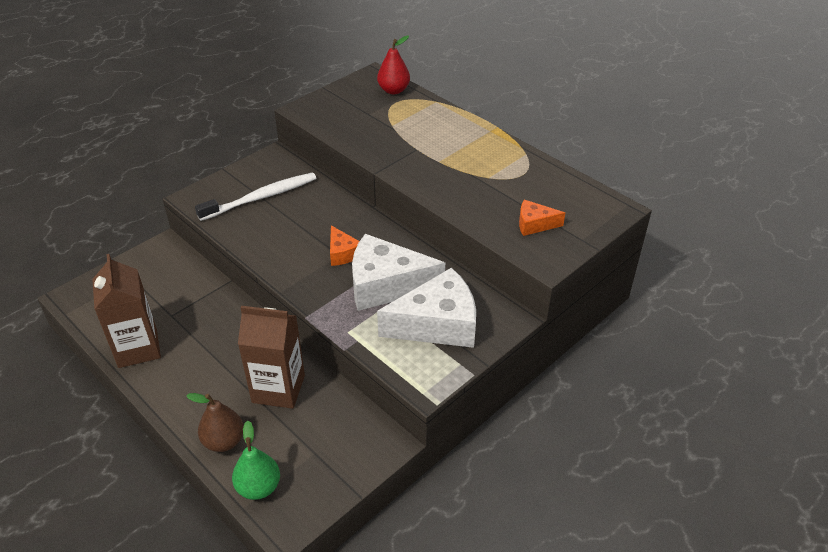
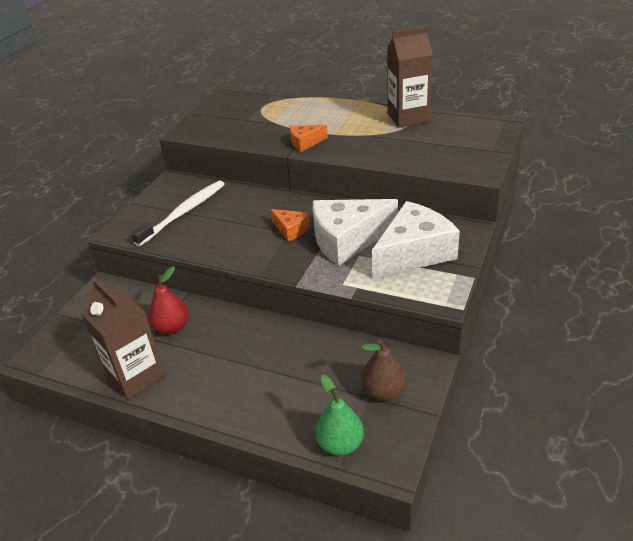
camera: 20 degrees left, 5 degrees down
(224, 441) = (278, 420): brown pear -> brown pear (383, 392)
(278, 389) = (297, 359): brown carton -> brown carton (408, 118)
(393, 90) = (254, 99): red pear -> red pear (172, 328)
(534, 224) = (448, 152): orange cheese -> orange cheese (305, 143)

